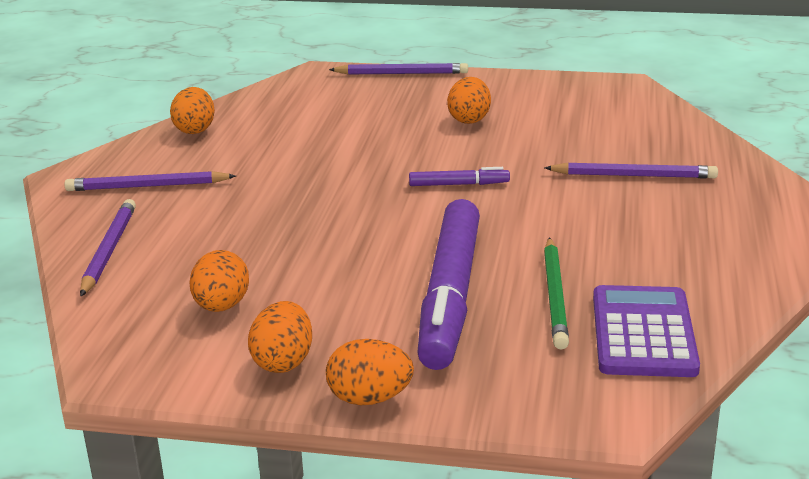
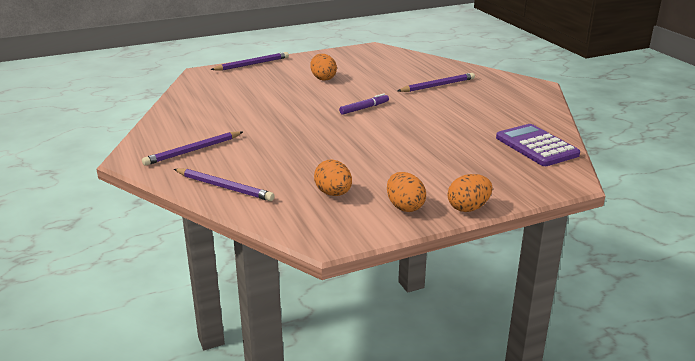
camera: 35 degrees left, 0 degrees up
(109, 250) = (224, 187): purple pencil -> purple pencil turned 150 degrees clockwise
(195, 130) = (174, 116): orange egg -> none
(450, 296) = (436, 156): purple marker -> none
(555, 296) = (480, 142): green pencil -> none

